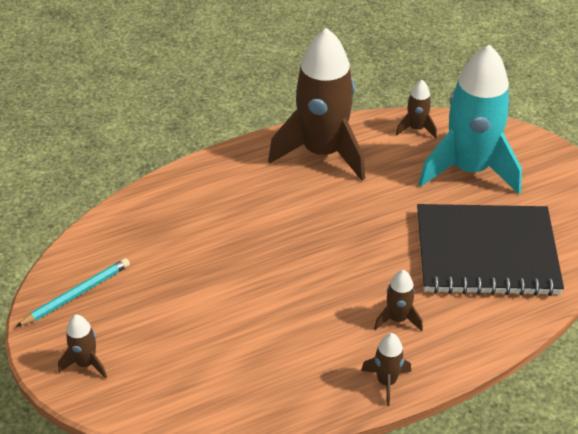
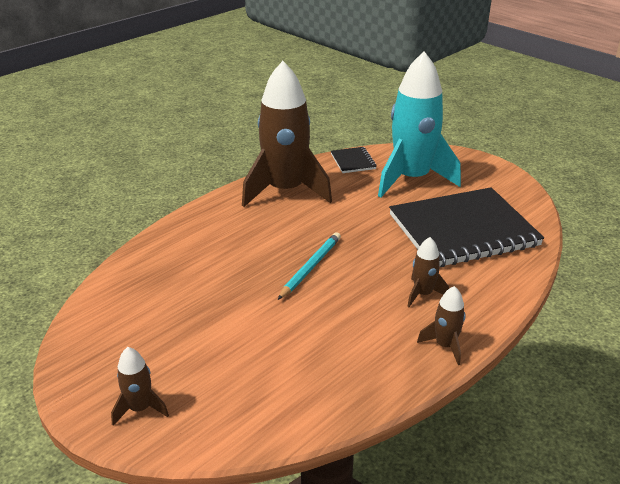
camera: 20 degrees left, 10 degrees down
(77, 294) = (104, 348): turquoise pencil -> turquoise pencil (311, 267)
(416, 128) = (353, 161): brown rocket -> black notebook

